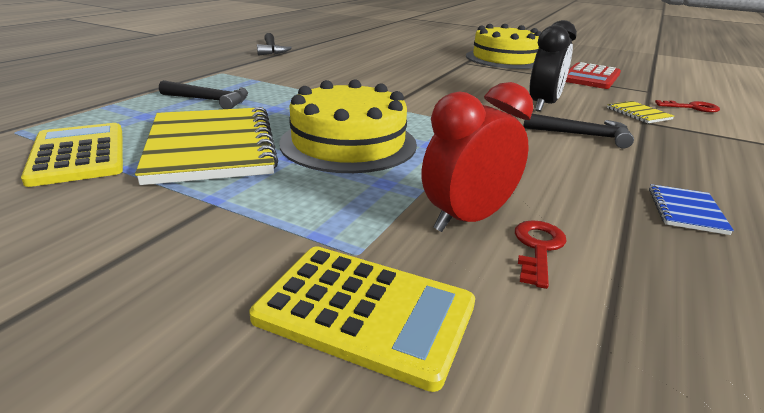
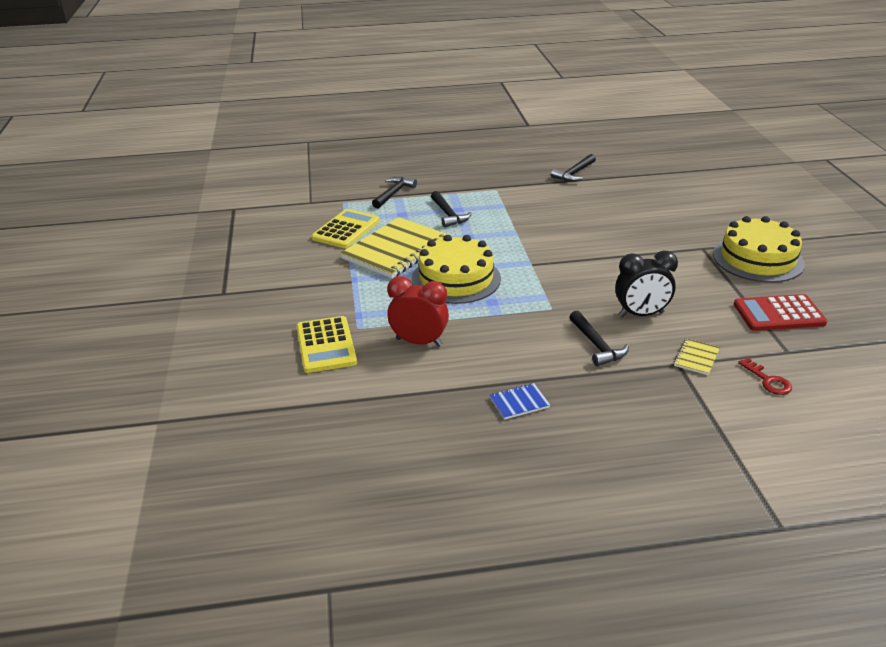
camera: 55 degrees right, 5 degrees up
(90, 103) = (393, 193): none -> black hammer
(538, 248) = (416, 367): red key -> none

